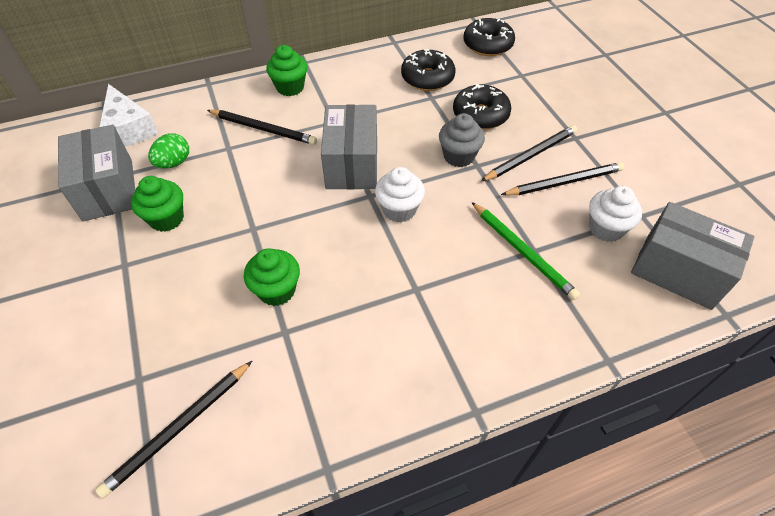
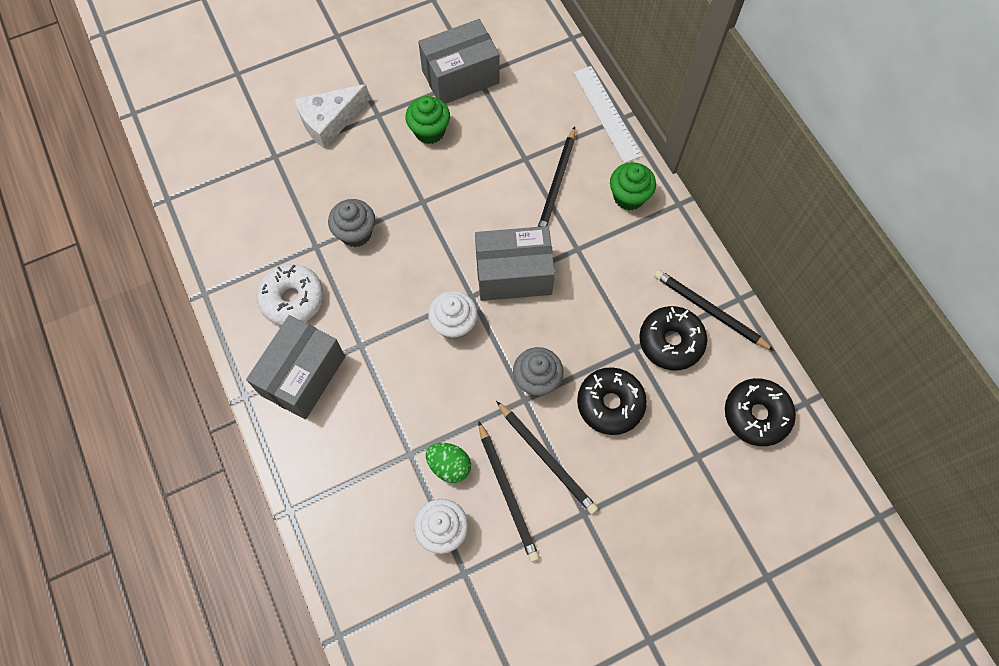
camera: 85 degrees right, 15 degrees up
(129, 129) = (542, 68): white cheese -> white cheese (330, 121)
(174, 163) = (499, 118): green egg -> green egg (449, 466)
(179, 428) = (237, 192): black pencil -> black pencil (709, 311)
(200, 92) = (606, 114): none -> white ruler
(277, 290) = (356, 233): green cupcake -> grey cupcake
(351, 357) = (292, 299): none -> white donut
(522, 251) = (408, 442): green pencil -> none
(678, 271) = (390, 598): grey box -> grey box (303, 375)

